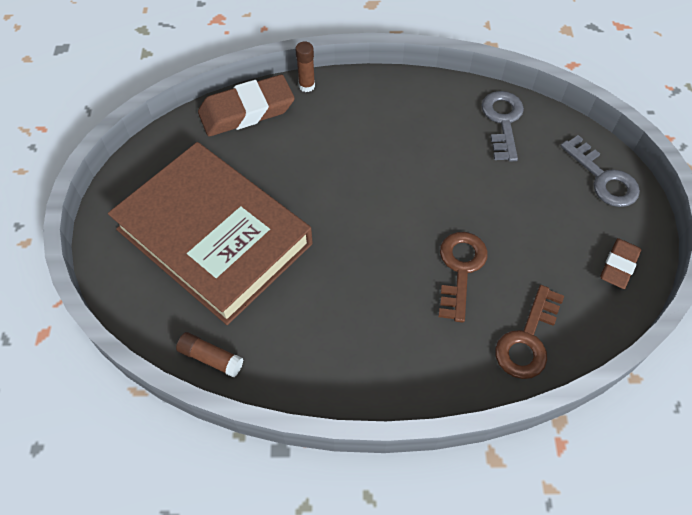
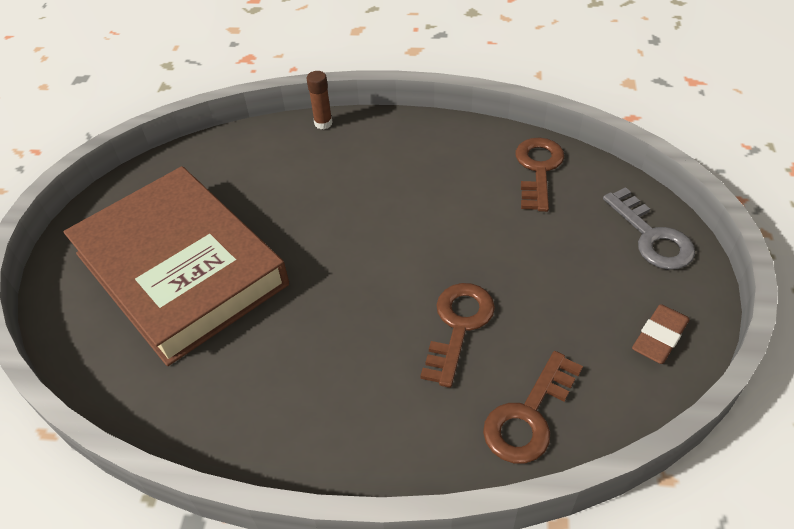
camera: 10 degrees right, 10 degrees down
(211, 358) = (138, 402): brown glue stick -> none
(247, 111) = (252, 144): brown eraser -> none
(503, 121) = (538, 169): grey key -> brown key

